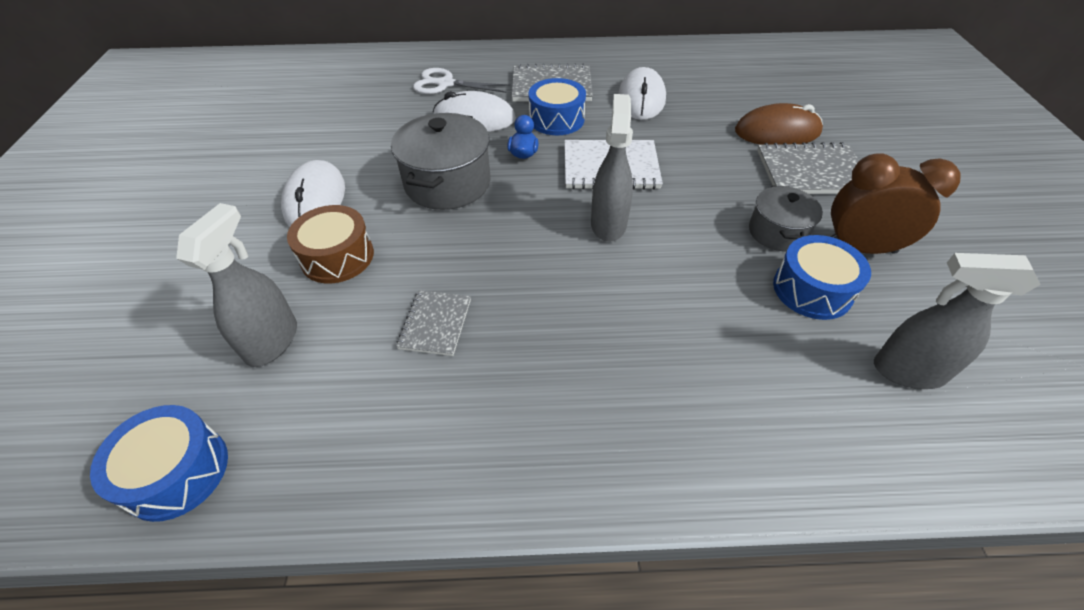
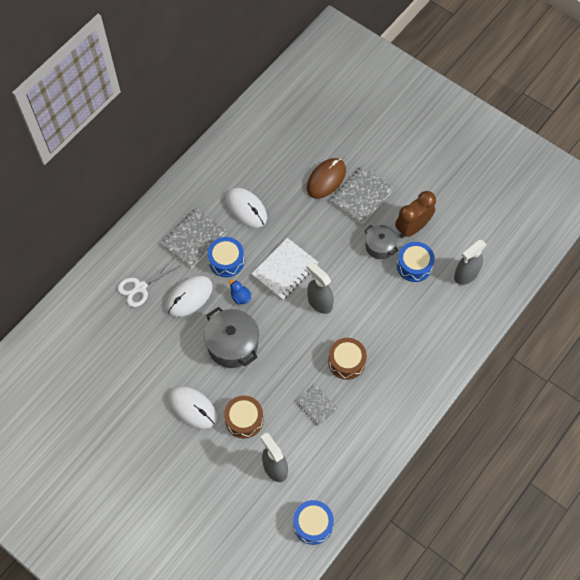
camera: 50 degrees left, 15 degrees up
(551, 312) = (346, 362): none -> brown drum

